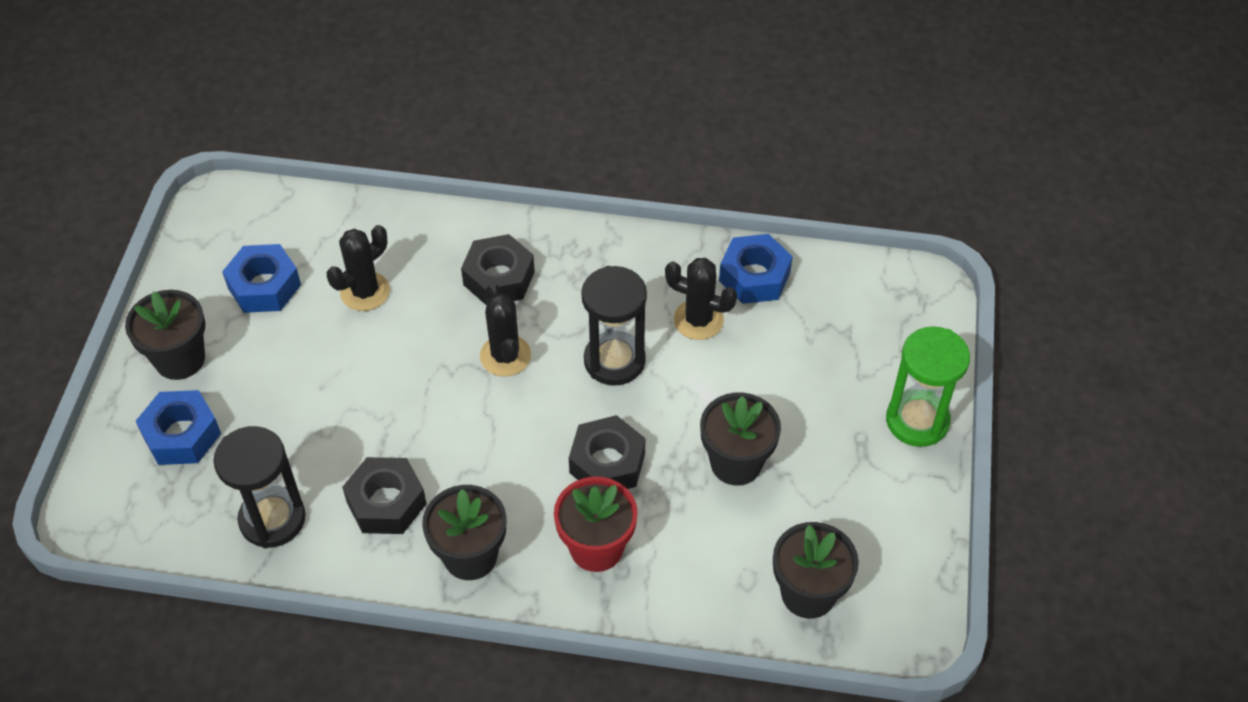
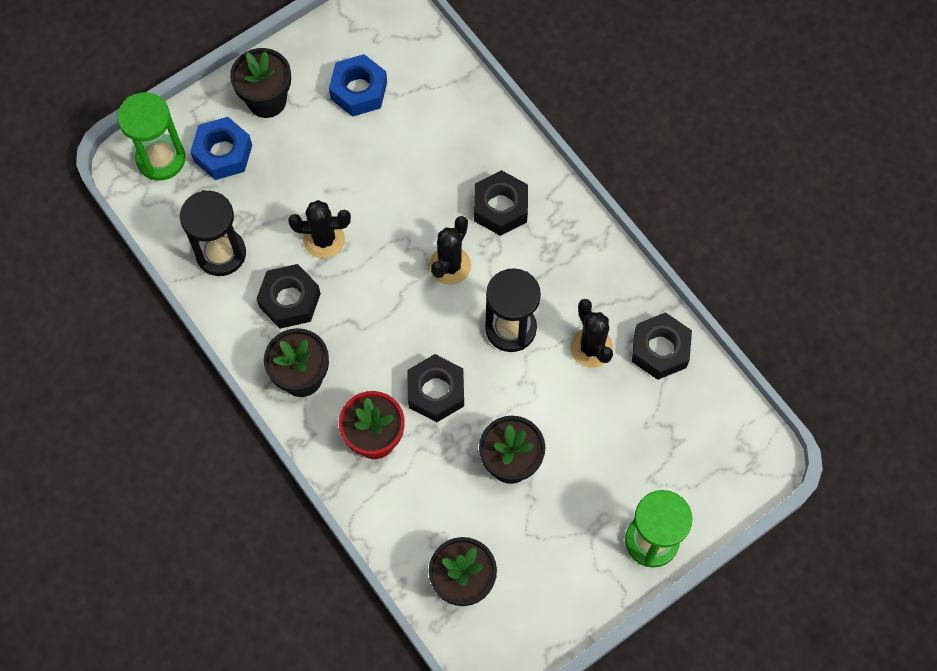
camera: 45 degrees right, 15 degrees up
(119, 488) = (161, 159): none -> green hourglass
(365, 292) = (412, 146): black cactus -> black cactus (324, 239)
(754, 277) = (660, 350): blue nut -> black nut

